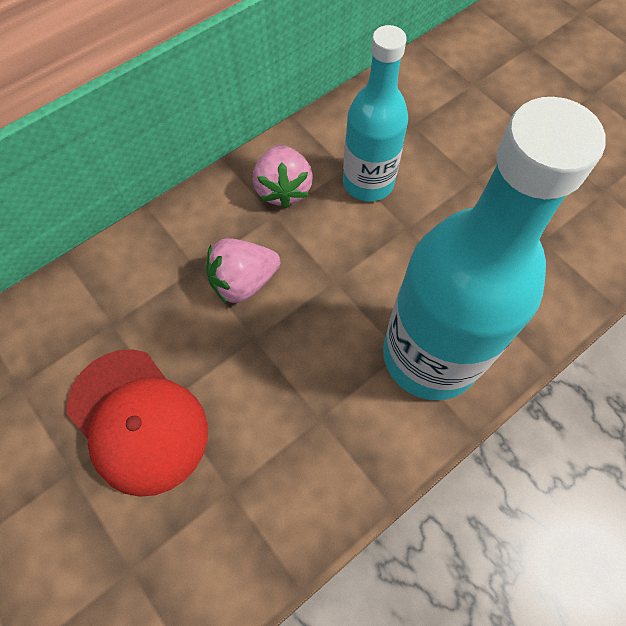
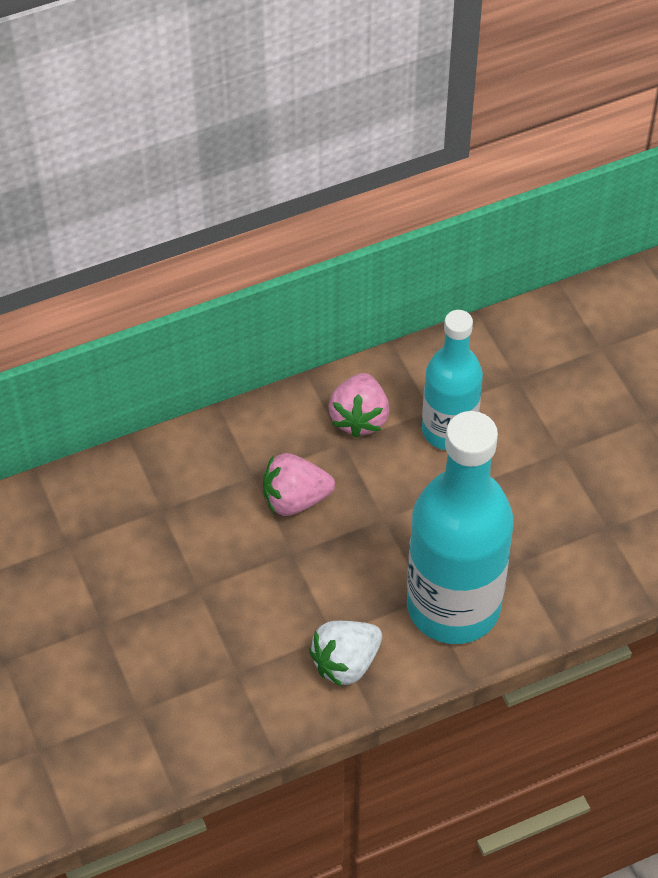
camera: 15 degrees right, 10 degrees down
(138, 421) = (169, 598): red cap -> none
(342, 448) = (346, 663): none -> white strawberry

